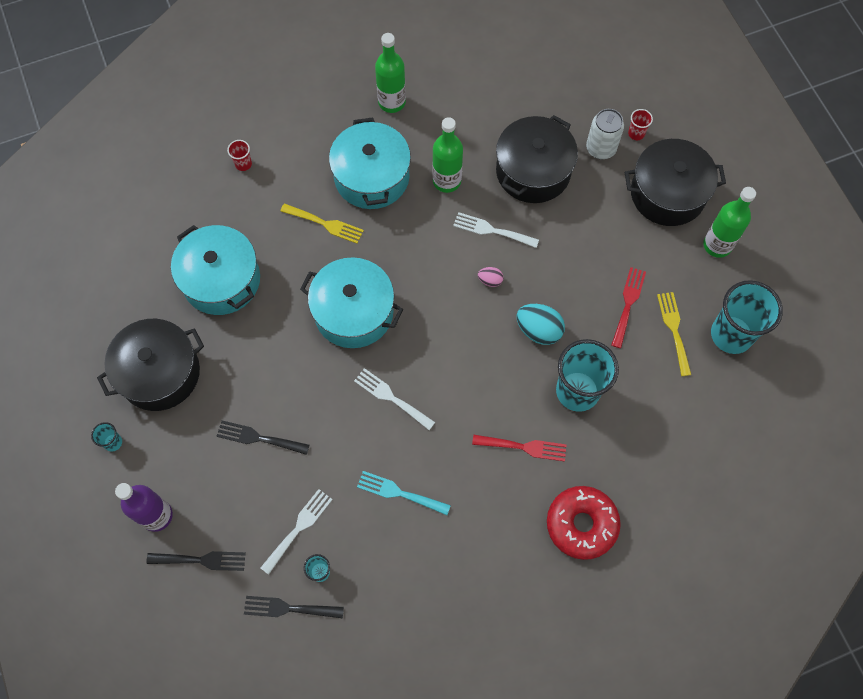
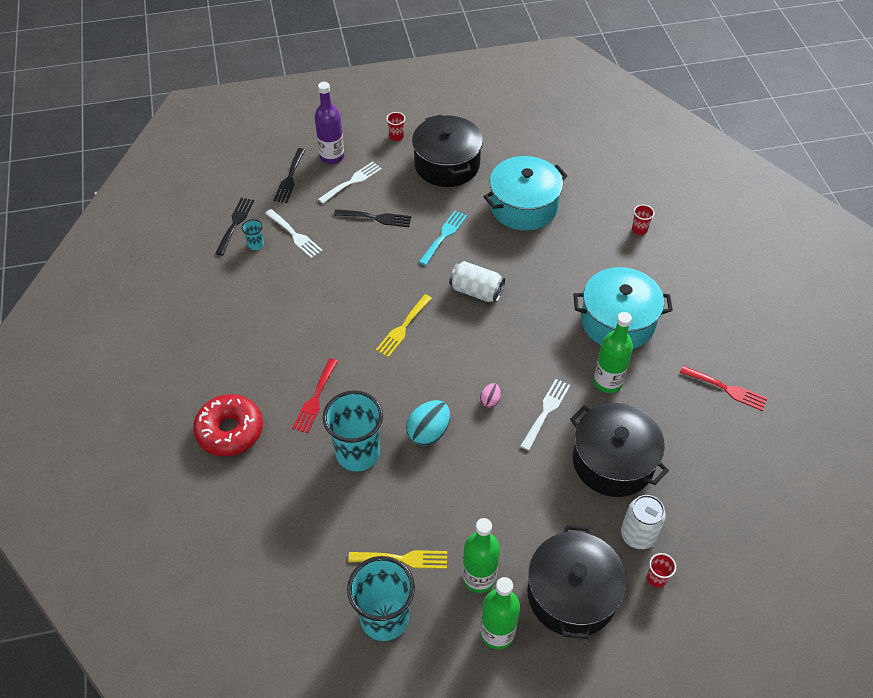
camera: 100 degrees right, 15 degrees down
(113, 442) = (396, 136): turquoise cup -> red cup
(258, 438) = (376, 218): black fork -> black fork turned 75 degrees clockwise
(325, 224) = (570, 281): yellow fork -> yellow fork (403, 328)
(354, 312) = (476, 291): turquoise pot -> white can
(391, 397) = (388, 307): white fork -> white fork (352, 181)
(392, 102) = (706, 349): green bottle -> green bottle (479, 577)
(399, 493) = (302, 302): turquoise fork -> turquoise fork (444, 235)
(628, 304) = (442, 520): red fork -> red fork (727, 389)

